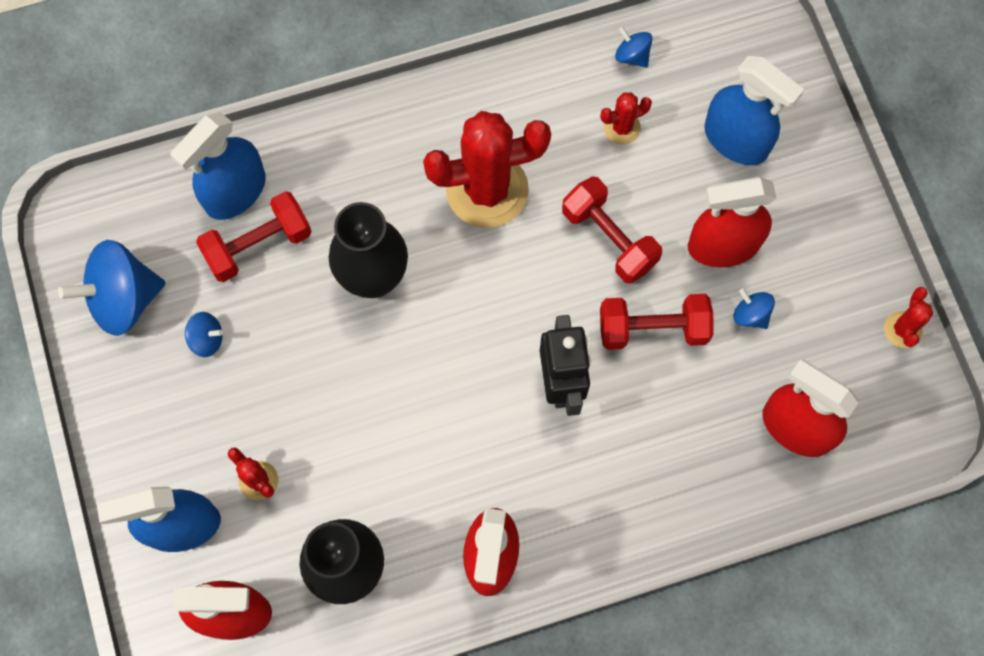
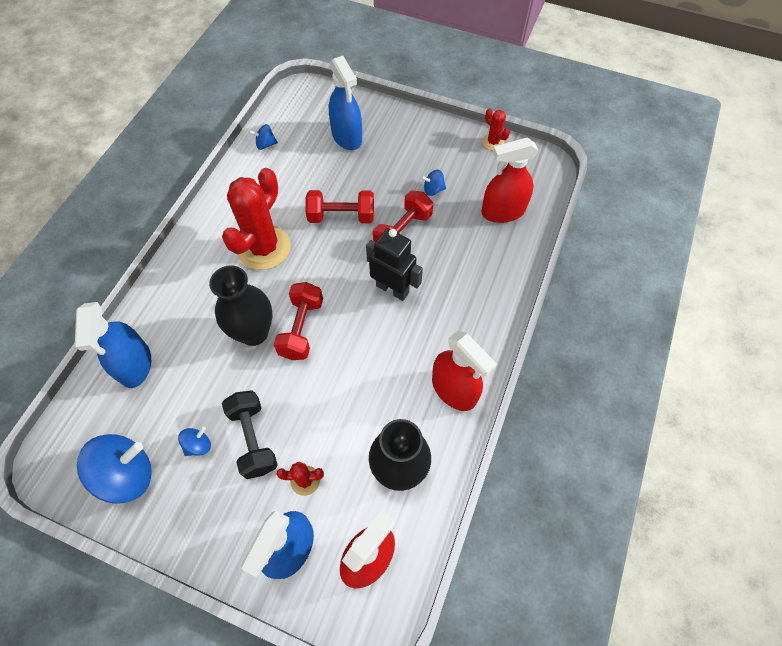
camera: 50 degrees left, 10 degrees down
(124, 299) = (127, 474): blue spinning top -> blue spinning top turned 135 degrees counterclockwise
(258, 245) = (176, 376): red dumbbell -> red dumbbell (301, 328)
(258, 388) = (253, 439): none -> black dumbbell
(622, 128) = (294, 173): red cactus -> none
(723, 245) = (390, 176): red spray bottle -> none
(736, 140) = (347, 137): blue spray bottle -> blue spray bottle turned 75 degrees clockwise

